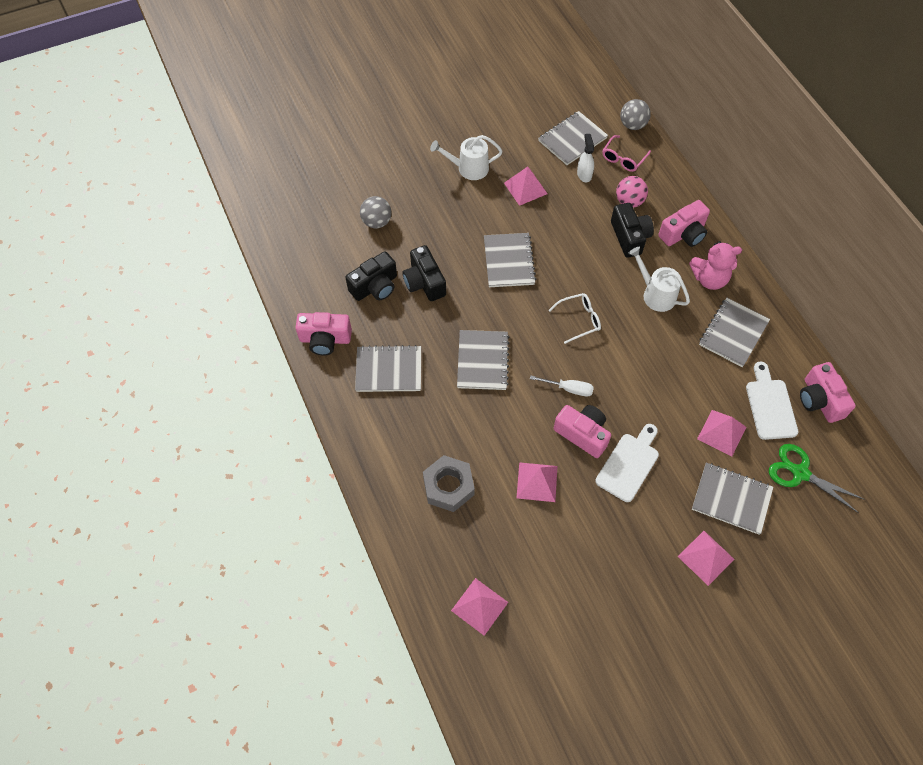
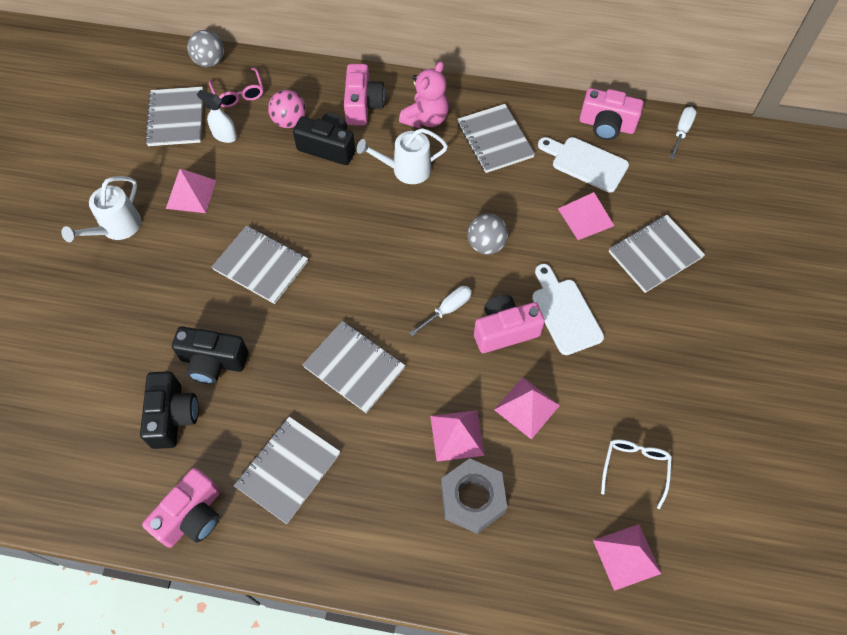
camera: 55 degrees left, 0 degrees up
(377, 222) = (93, 360): grey ball -> grey ball (486, 245)
(578, 320) = (380, 250): white glasses -> white glasses (634, 469)
(706, 557) = (698, 314): pink pyramid -> pink pyramid (457, 435)
(800, 473) = (664, 187): green scissors -> none
(866, 457) = (681, 131): none -> white screwdriver

